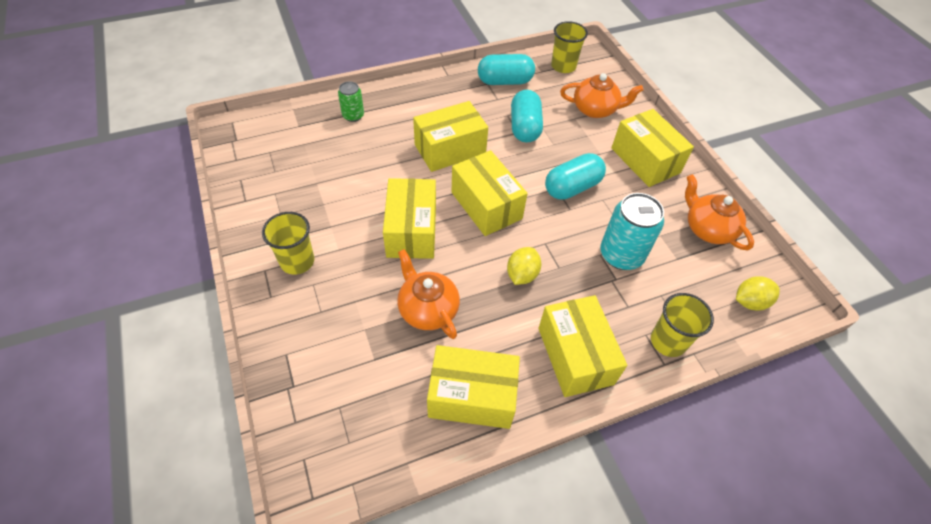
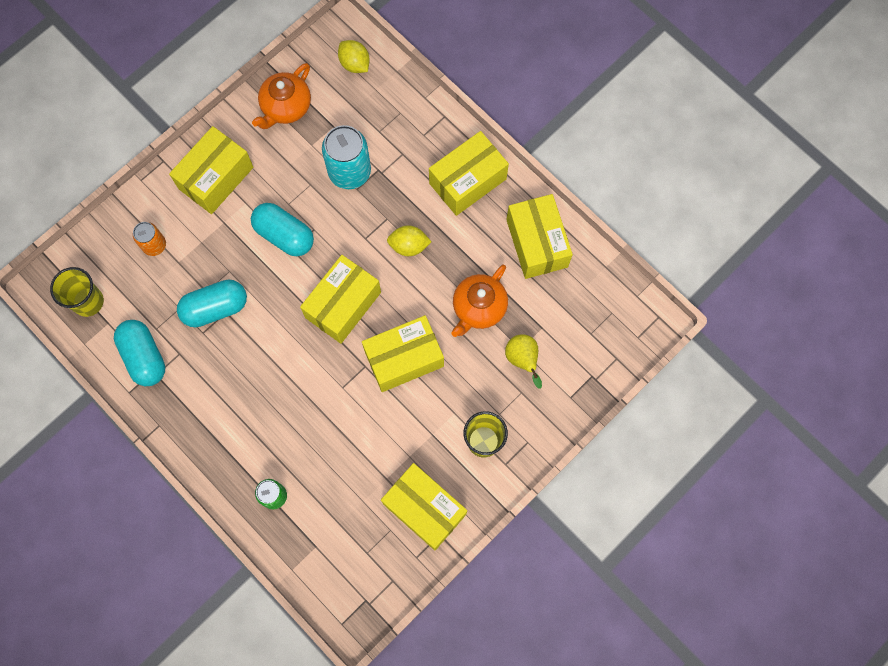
camera: 110 degrees left, 20 degrees up
(352, 326) = (522, 360): none -> yellow pear
(450, 149) = (282, 370): yellow box -> yellow box (424, 509)
(595, 109) = (154, 245): orange teapot -> orange can
(668, 341) = (422, 117): yellow cup -> none

